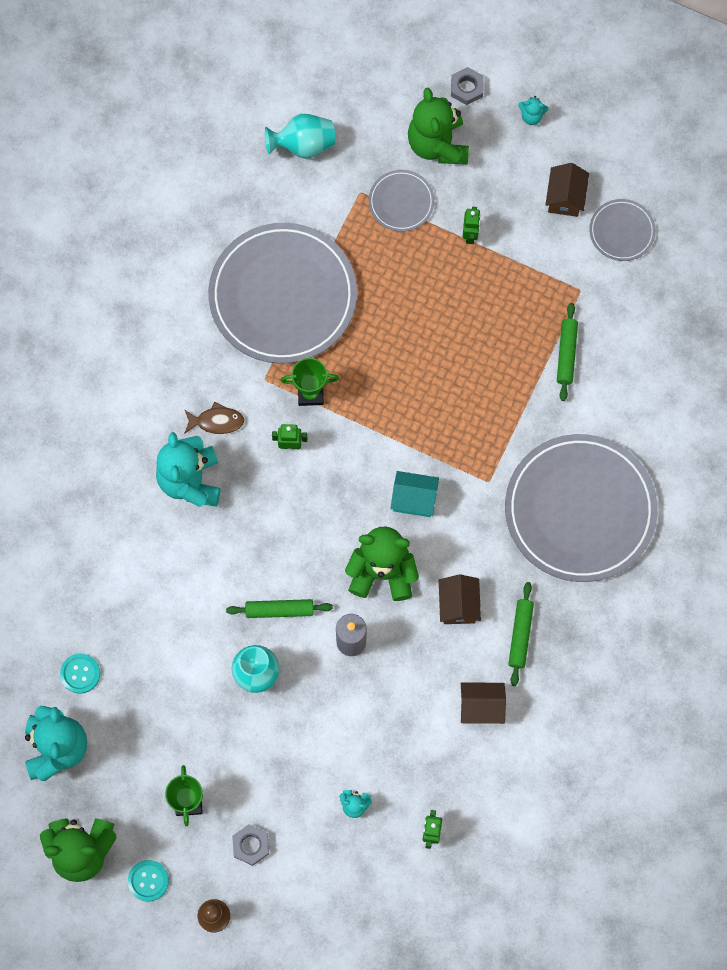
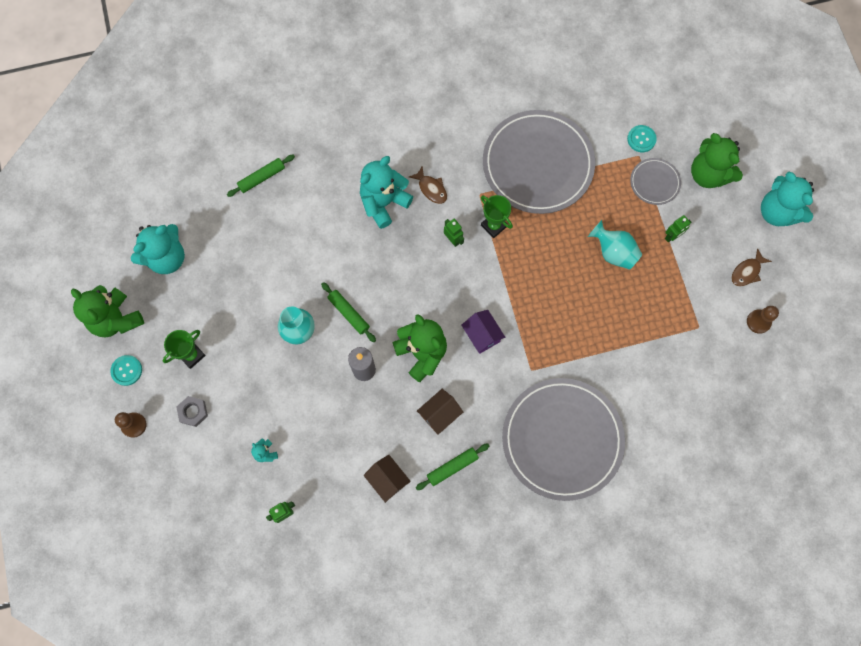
camera: 50 degrees right, 0 degrees up
(80, 673) = (220, 235): turquoise button -> turquoise button (641, 139)
(303, 145) = (637, 103): turquoise vase -> turquoise vase (613, 252)
(414, 499) = (482, 335): turquoise house -> purple house
(437, 144) = (708, 174): green teddy bear -> green teddy bear turned 75 degrees counterclockwise
(467, 88) = (758, 162): grey nut -> none
(531, 116) = (777, 212): turquoise teddy bear -> turquoise teddy bear, size x2.29
(565, 198) = (747, 272): brown house -> brown fish
(566, 354) = (651, 351): green rolling pin -> green rolling pin (262, 178)
(622, 231) = (758, 321): grey plate -> brown pawn

